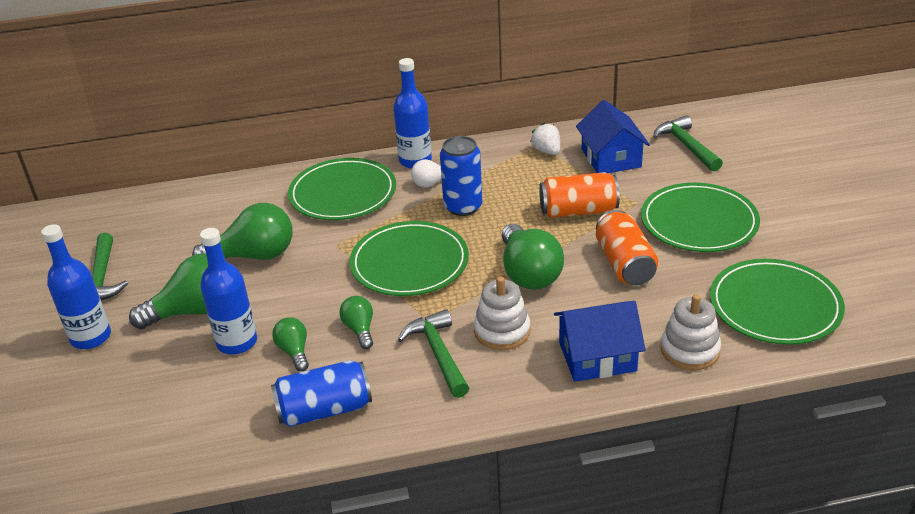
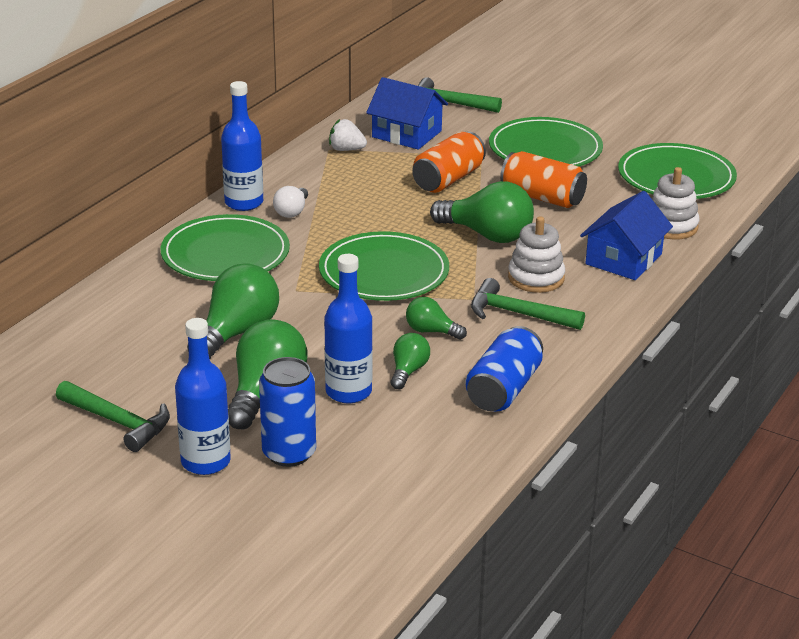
camera: 50 degrees left, 5 degrees down
(294, 351) = (408, 371): green light bulb -> green light bulb turned 90 degrees clockwise
(463, 207) = (352, 216): blue can -> blue can (289, 453)

